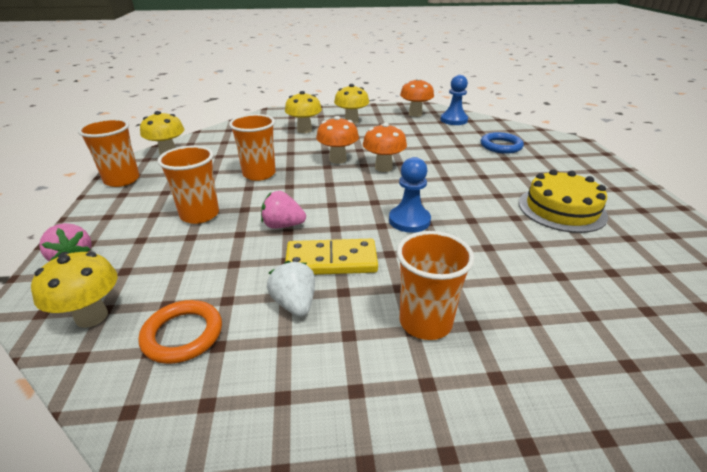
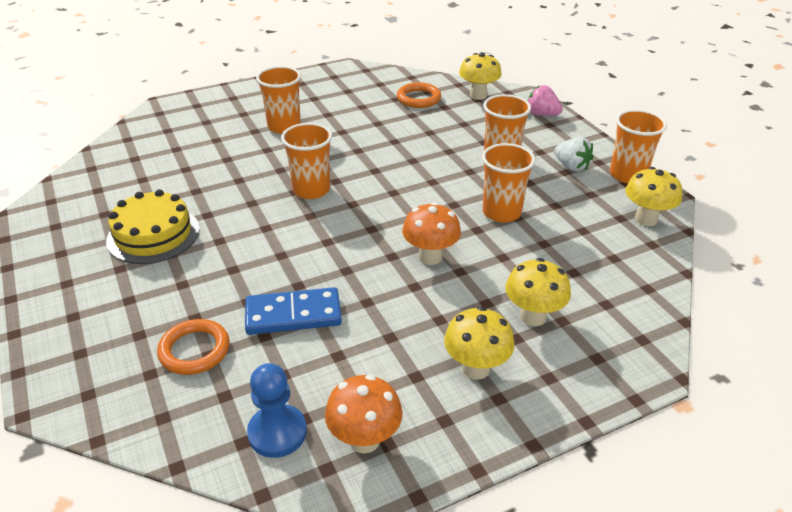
camera: 160 degrees right, 5 degrees up
(283, 225) = (420, 163): pink strawberry -> none
(295, 304) = (368, 120): white strawberry -> white strawberry (571, 166)
(331, 260) = (361, 146): yellow domino -> none
(383, 168) = (364, 255): orange mushroom -> none
(409, 220) = (311, 190): blue pawn -> orange cup
(441, 150) = (293, 315): none -> blue domino
(501, 146) = (194, 350): blue ring -> orange ring

